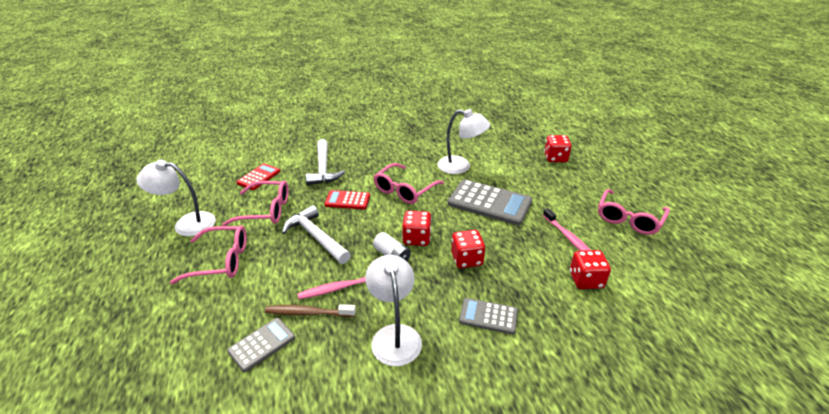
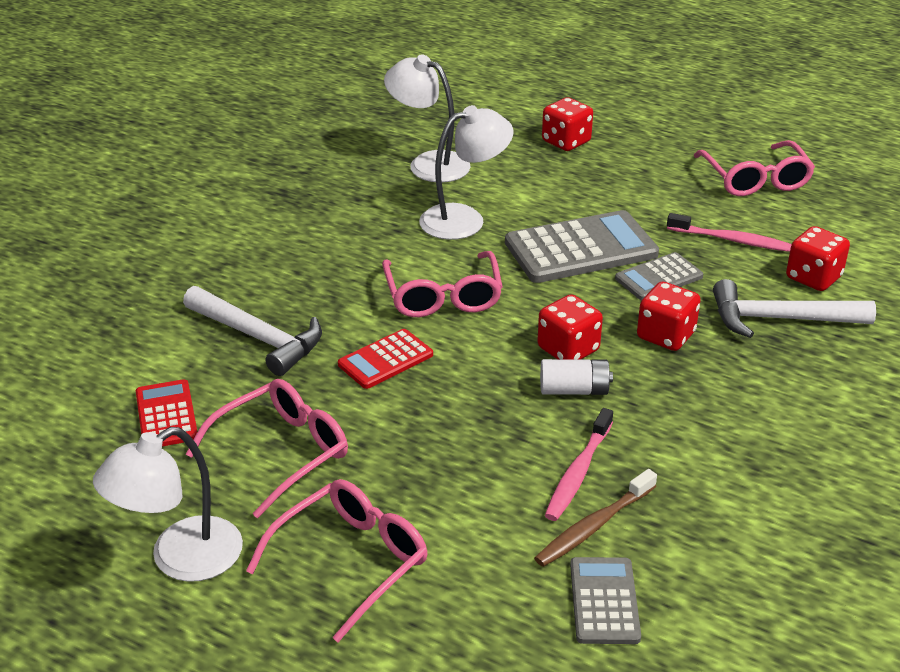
camera: 45 degrees left, 0 degrees up
(316, 237) = (432, 436): white hammer -> white hammer (779, 319)
(394, 335) = (728, 472): white lamp -> white lamp (428, 164)
(488, 316) = (784, 382): grey calculator -> grey calculator (658, 277)

